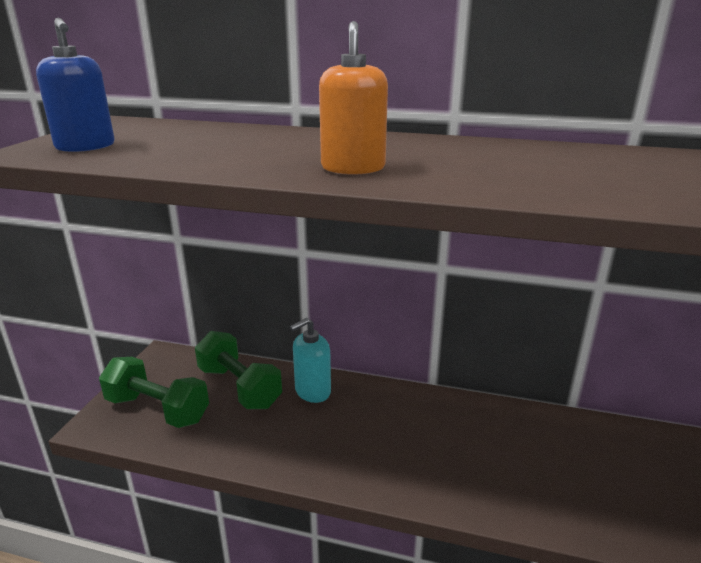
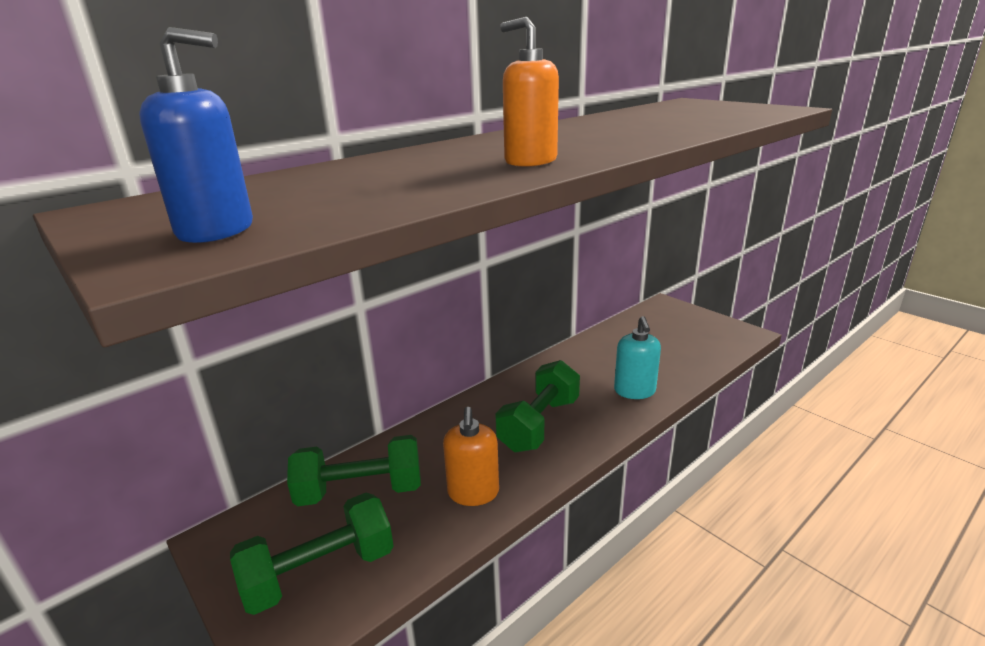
camera: 55 degrees left, 0 degrees up
(277, 444) = (473, 492): none -> orange soap dispenser
(312, 391) = (425, 444): turquoise soap dispenser -> turquoise soap dispenser (634, 391)
(397, 444) = (539, 424): none -> green dumbbell

